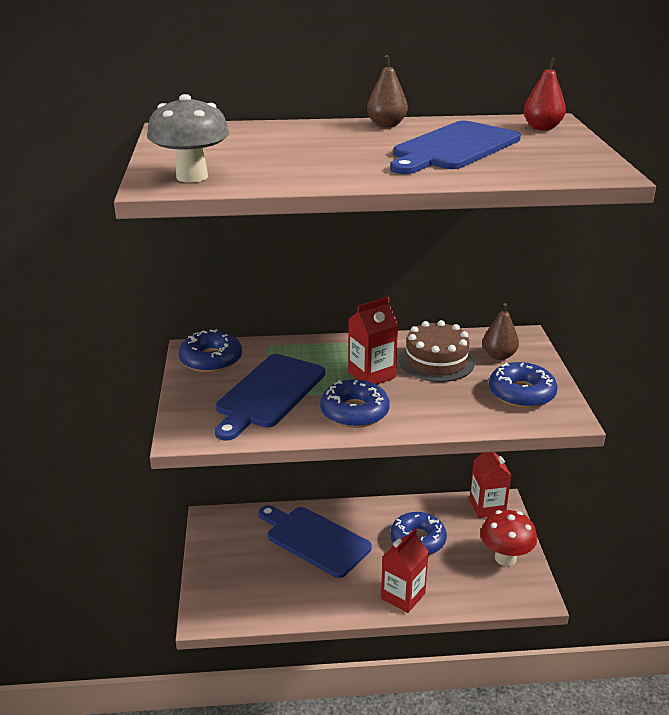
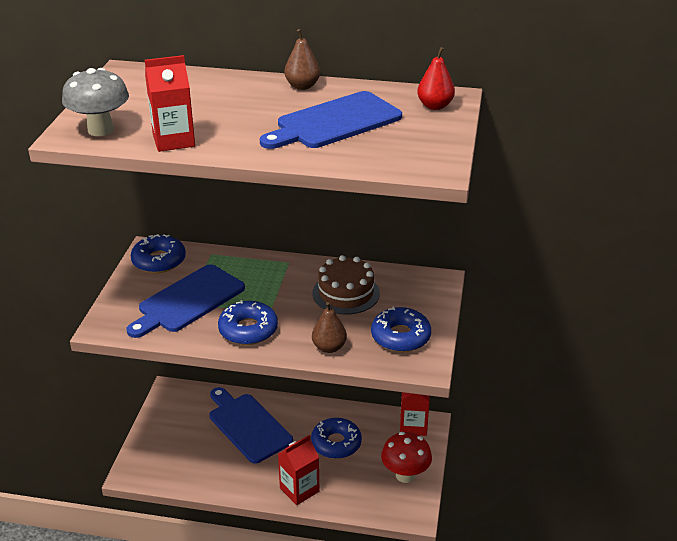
camera: 15 degrees right, 5 degrees up
(371, 375) = (282, 297): red carton -> red carton (173, 140)
(499, 356) = (404, 296): brown pear -> brown pear (329, 347)

